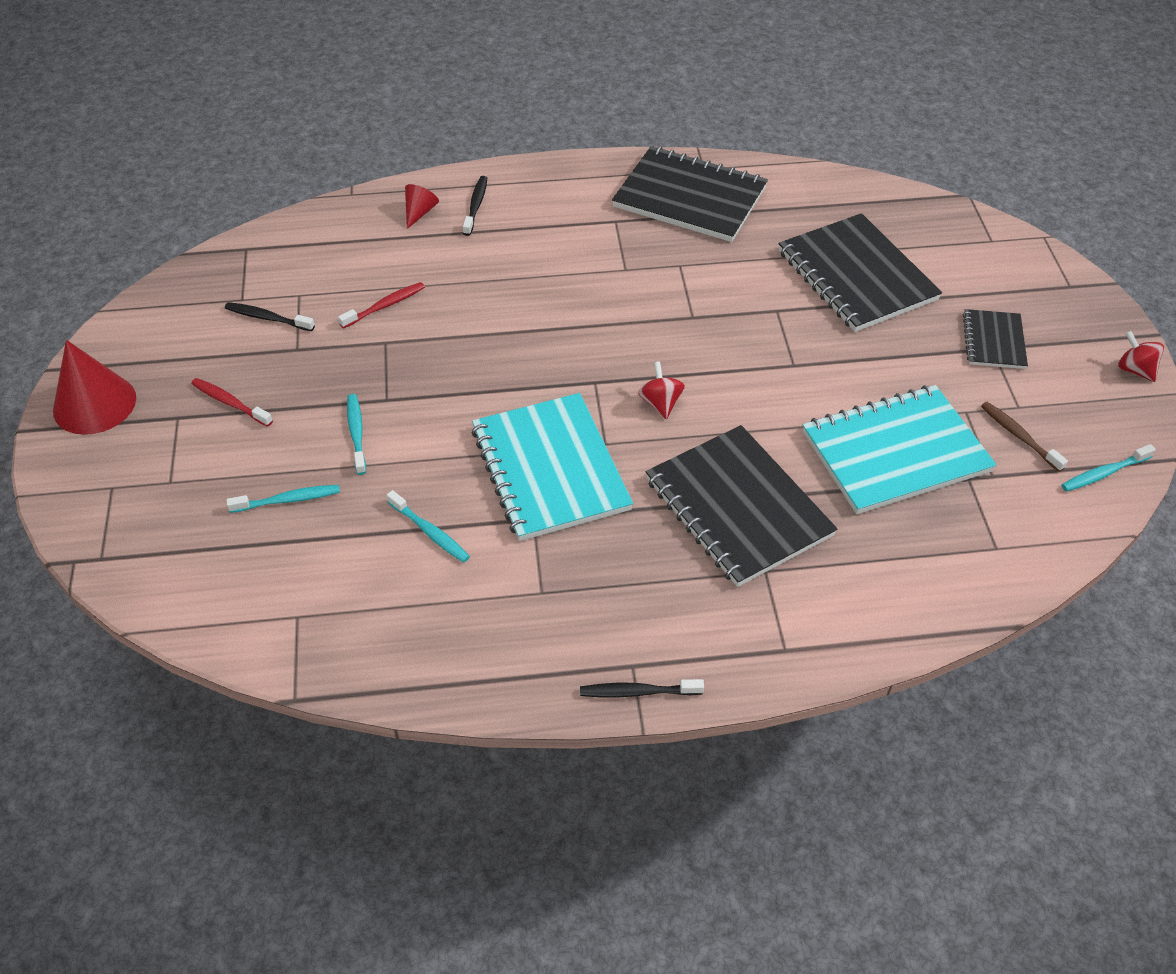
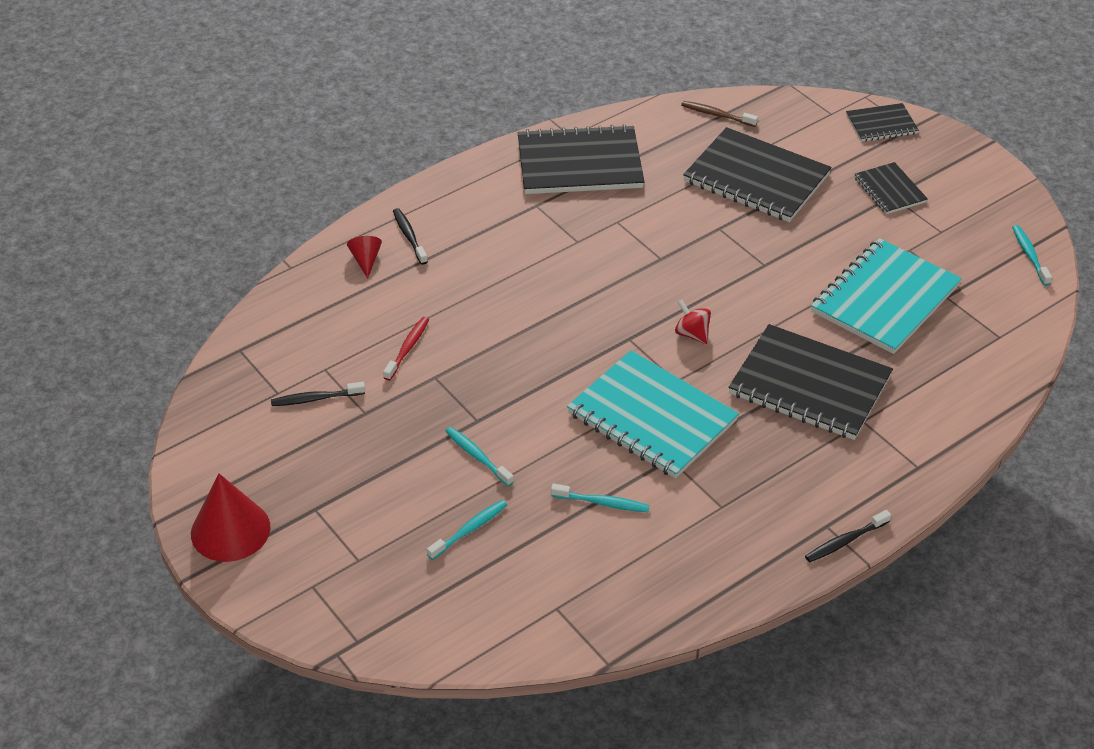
camera: 30 degrees left, 5 degrees down
(230, 403) = (350, 478): red toothbrush -> none
(1019, 436) = (958, 253): brown toothbrush -> brown toothbrush (717, 115)
(1039, 271) = (881, 124): none -> black notebook
(1104, 473) = (1029, 255): turquoise toothbrush -> turquoise toothbrush turned 135 degrees clockwise
(1135, 370) = (997, 173): red spinning top -> none

